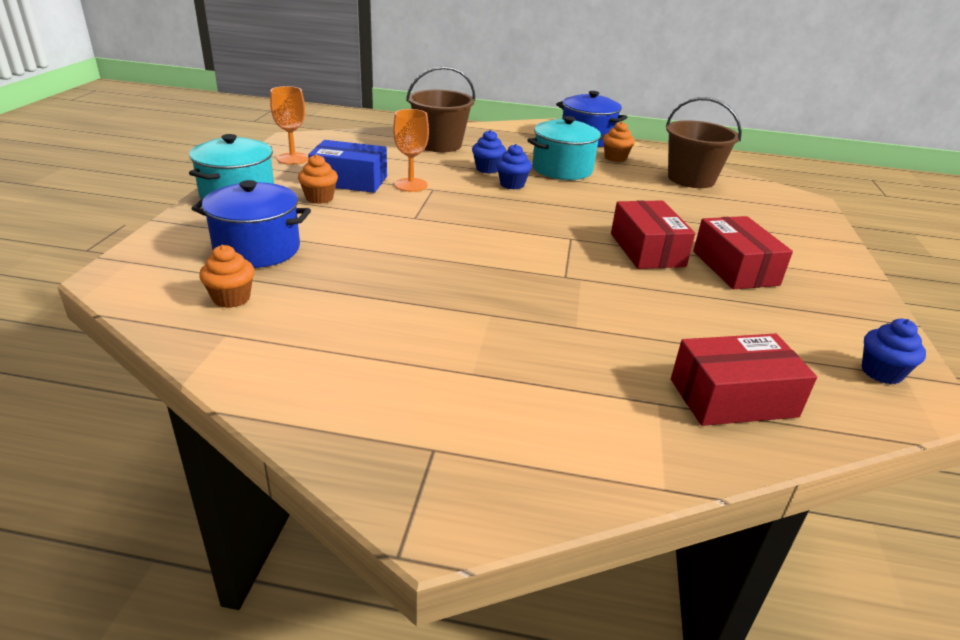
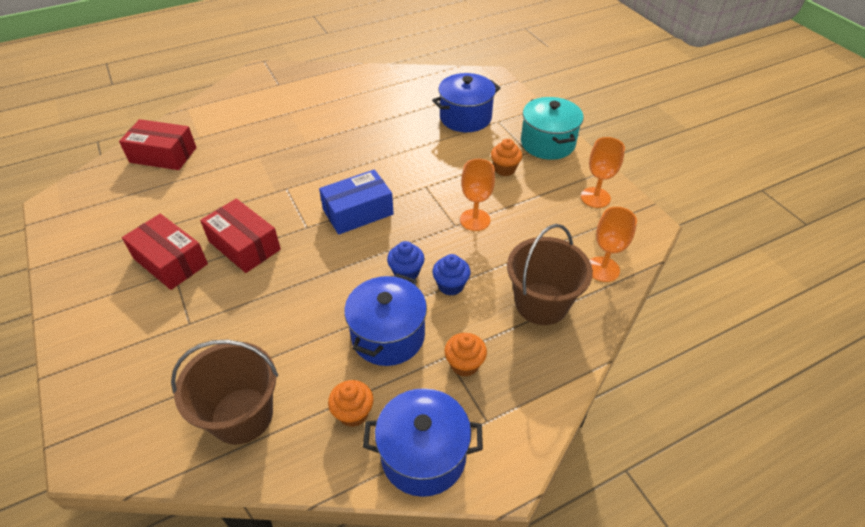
camera: 145 degrees right, 15 degrees up
(231, 298) = (428, 92): orange cupcake -> orange cupcake (464, 364)
(349, 181) = (518, 198): blue box -> blue box (358, 212)
(372, 139) = (603, 269): none -> orange goblet
(562, 169) = (388, 336): turquoise pot -> blue pot
(733, 398) = (163, 155): red box -> red box turned 60 degrees clockwise
(881, 372) = (75, 209): blue cupcake -> none

